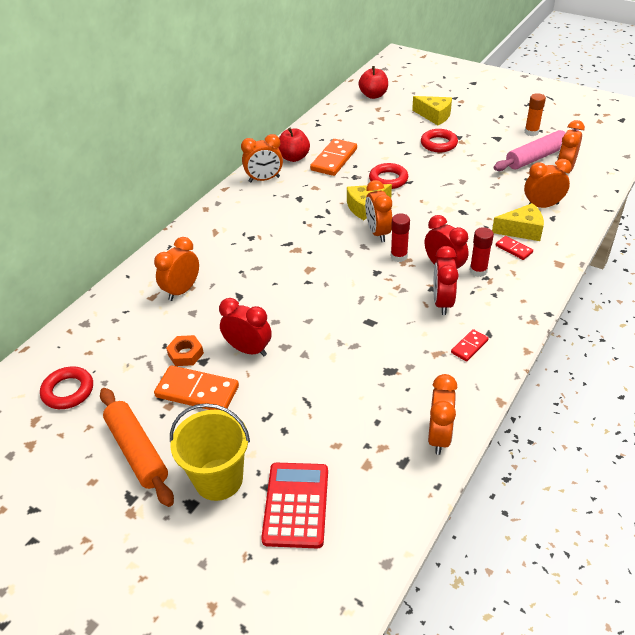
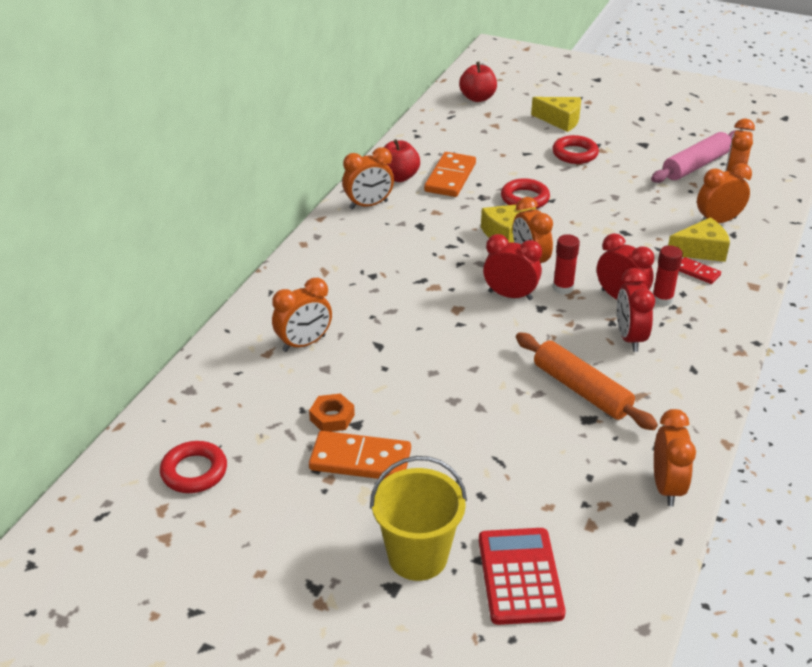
camera: 10 degrees left, 5 degrees down
(137, 451) = (306, 533): orange rolling pin -> orange rolling pin (581, 390)
(182, 290) = (304, 343): orange clock -> orange clock turned 150 degrees counterclockwise
(248, 350) = (409, 407): red clock -> red clock (510, 295)
(469, 346) = (674, 385): red domino -> none
(531, 132) = (682, 136): orange glue stick -> none

